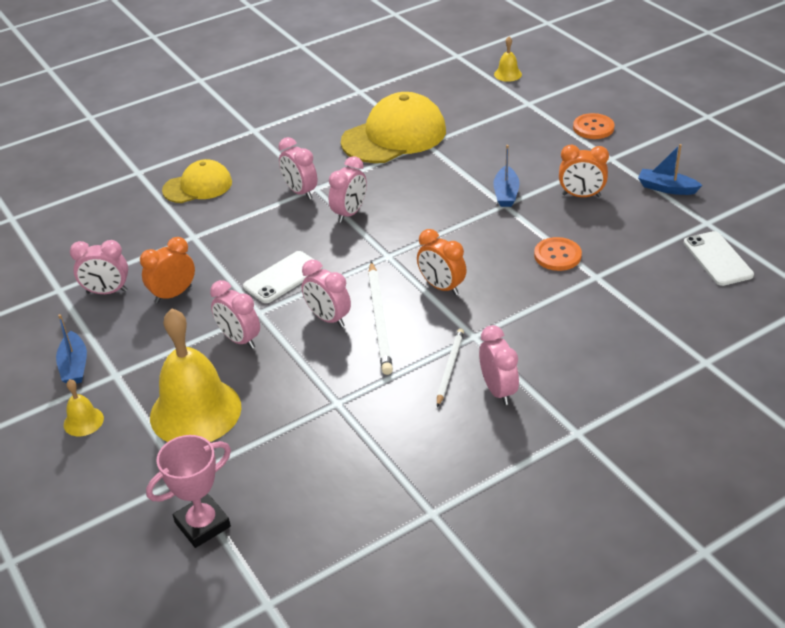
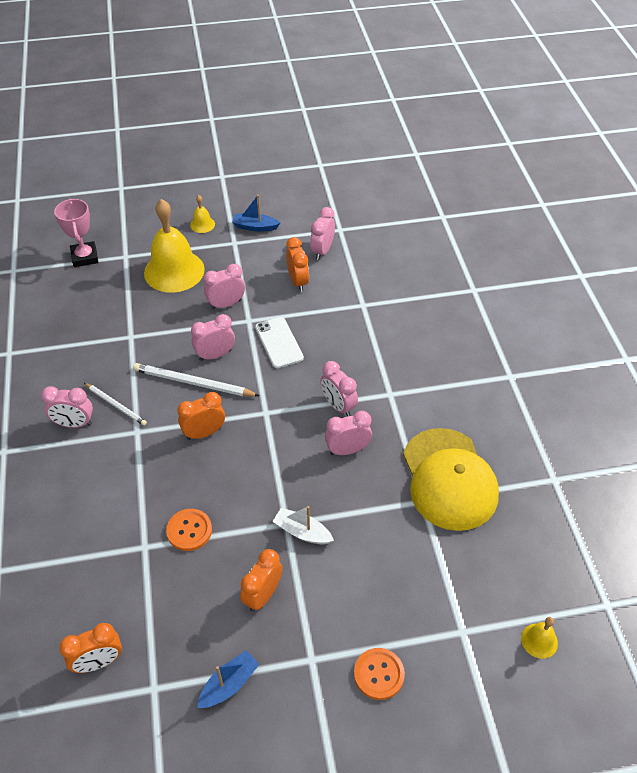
camera: 110 degrees right, 10 degrees up
(198, 186) = (432, 321): yellow cap -> none
(300, 192) = (388, 382): pink clock -> pink clock (347, 450)
(506, 193) = (302, 532): blue boat -> white boat
(717, 259) = (99, 662): white phone -> orange clock

